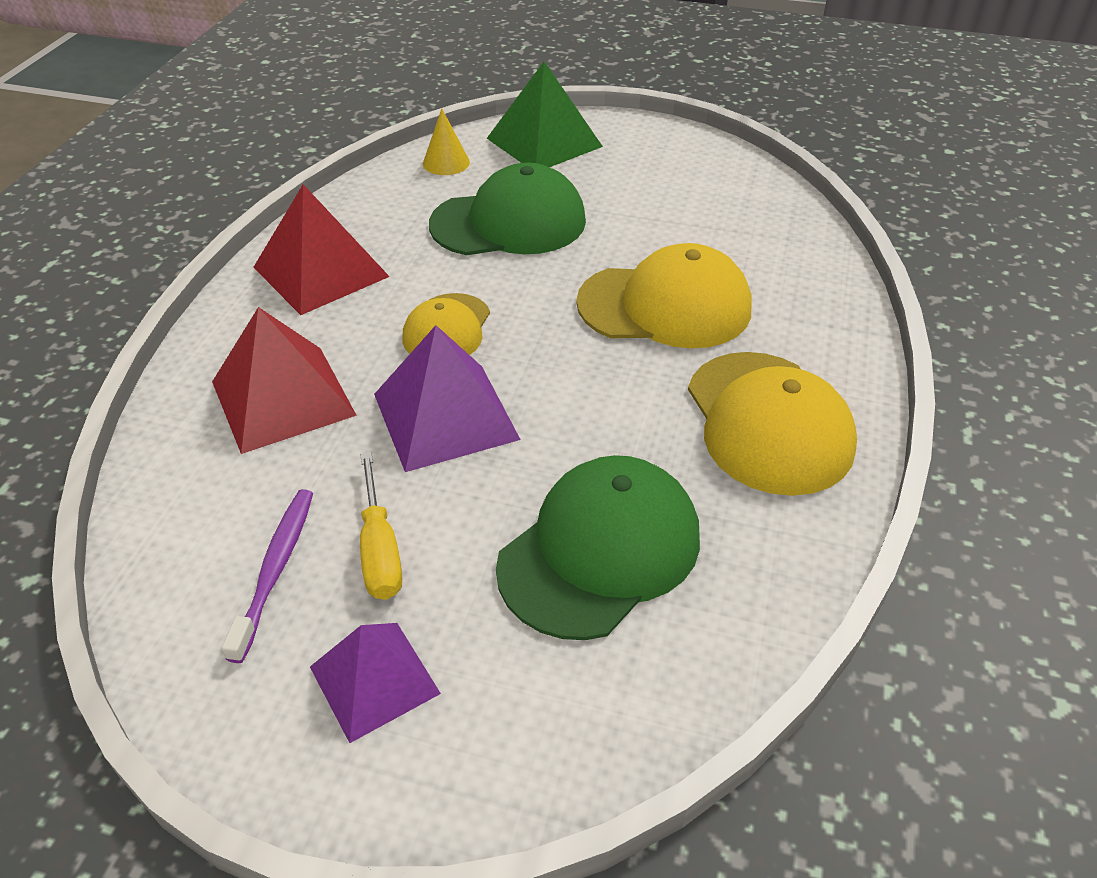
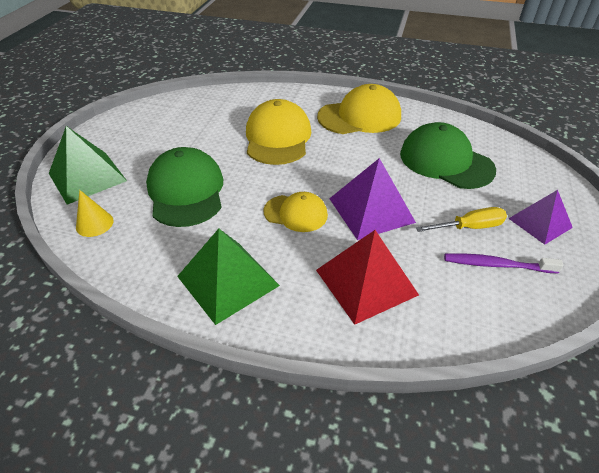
camera: 90 degrees left, 0 degrees up
(320, 272) = (228, 281): red pyramid -> green pyramid

